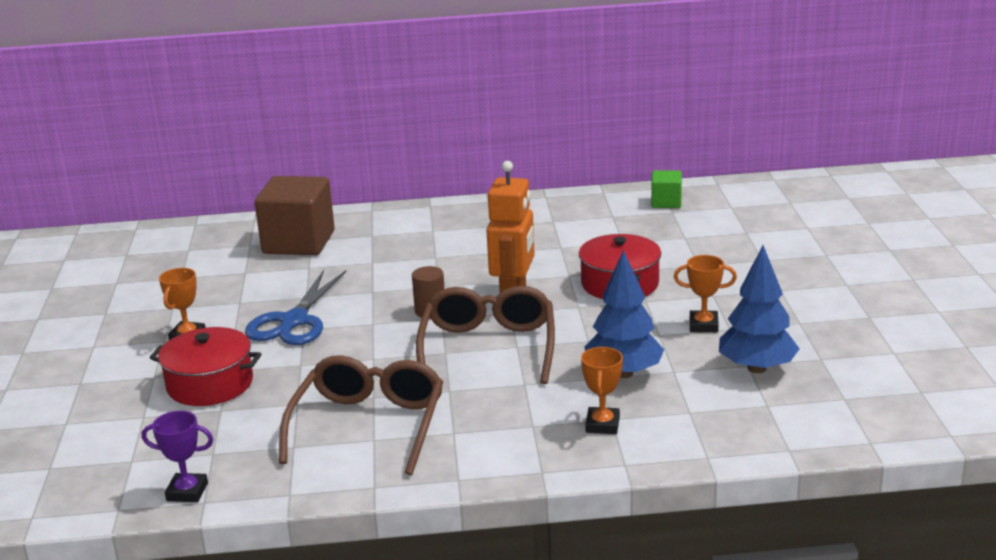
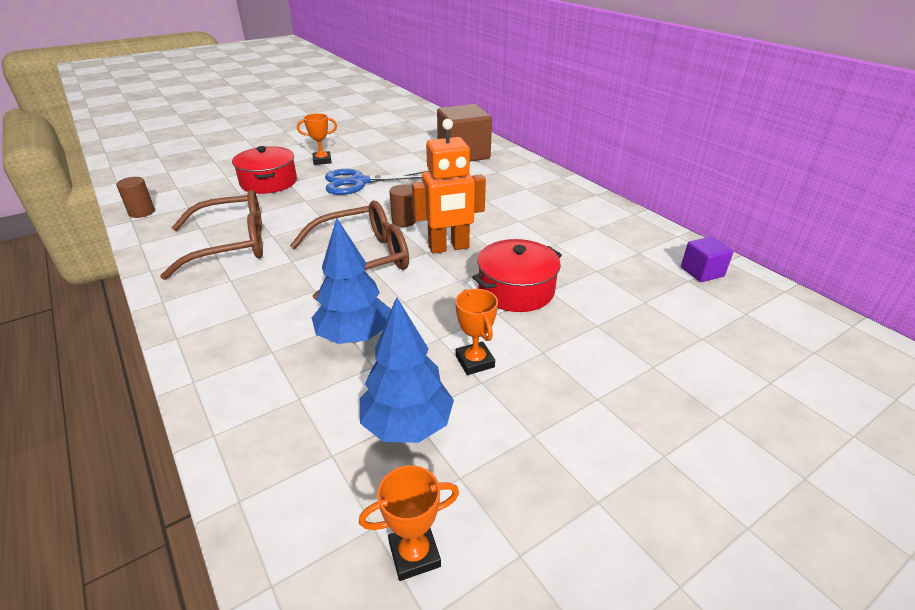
camera: 60 degrees right, 10 degrees up
(187, 492) = (142, 212): purple trophy -> brown cylinder
(602, 425) = (258, 349): orange trophy -> orange trophy (414, 554)
(666, 202) = (702, 272): green cube -> purple cube

